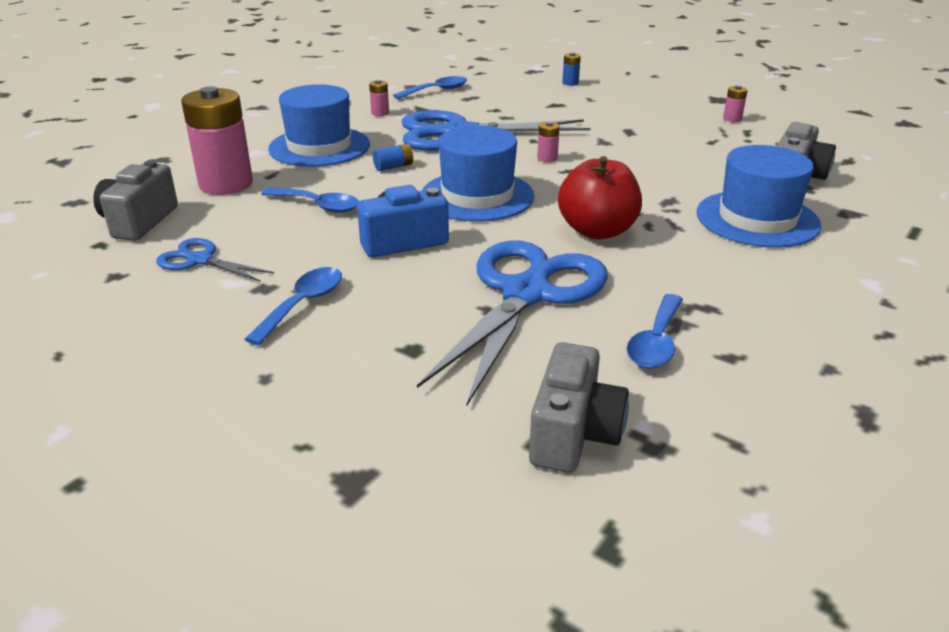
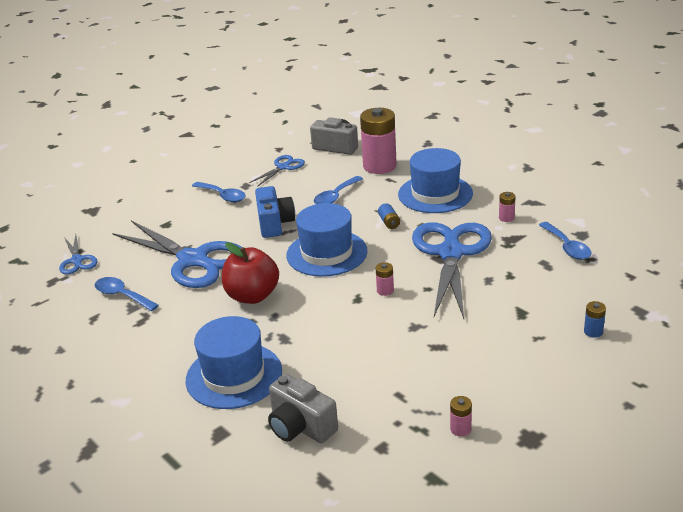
camera: 105 degrees right, 0 degrees up
(574, 434) = (77, 261): grey camera -> blue scissors

